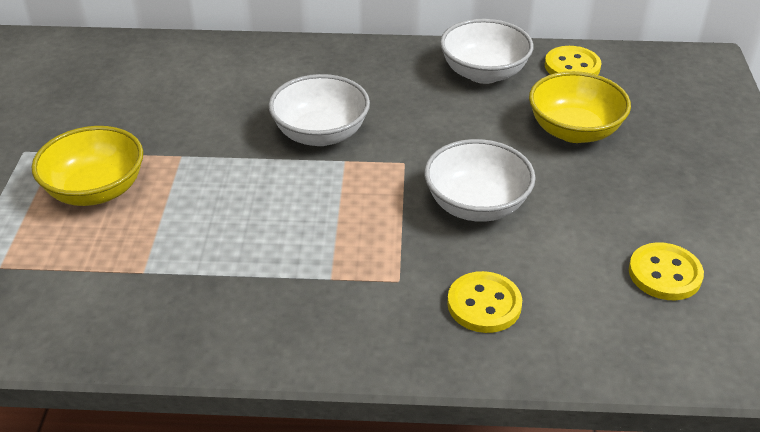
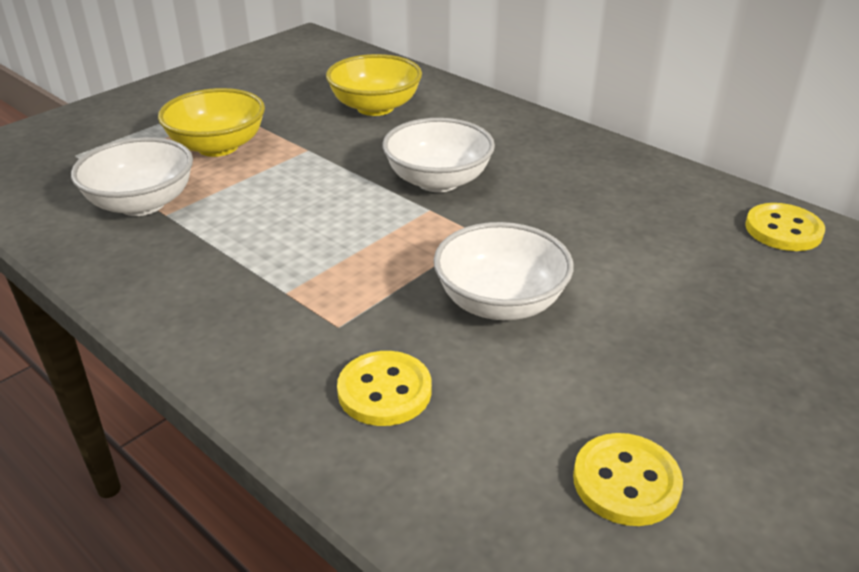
camera: 40 degrees right, 5 degrees down
(484, 73) = (667, 197): white bowl -> white bowl (142, 204)
(574, 131) = (703, 288): yellow bowl -> yellow bowl (375, 107)

